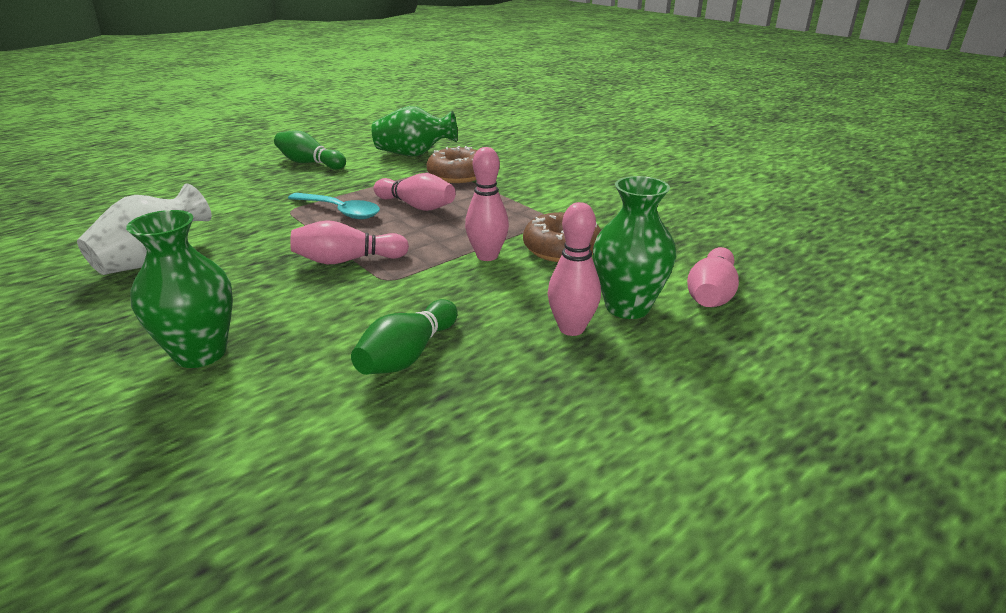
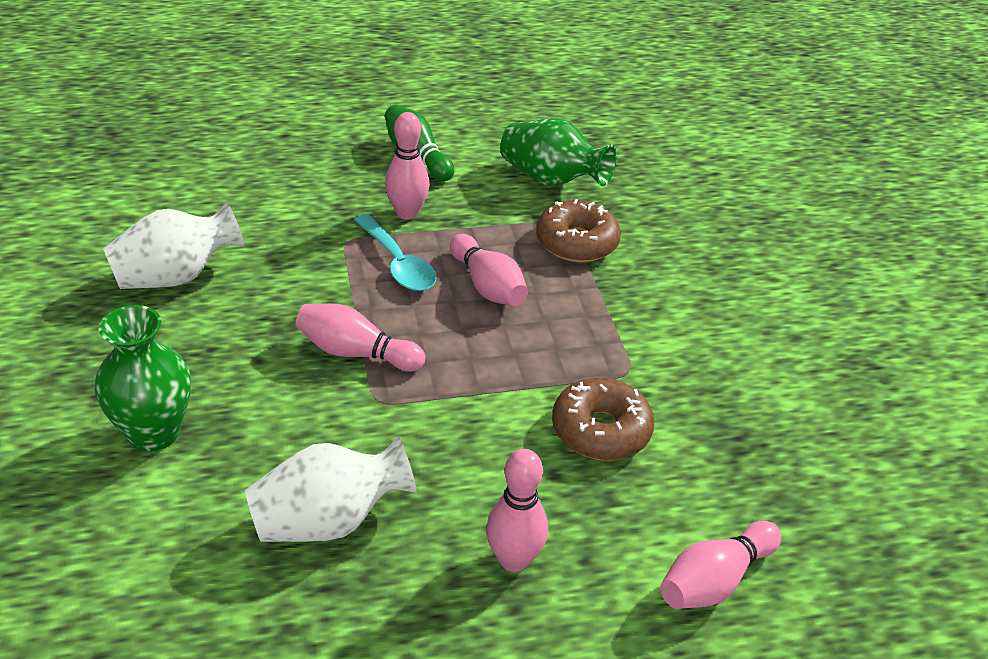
camera: 25 degrees right, 10 degrees up
(408, 355) = (328, 521): green bowling pin -> white vase
(487, 256) = (507, 407): pink bowling pin -> pink bowling pin (407, 213)
(627, 307) = (599, 556): green vase -> none

